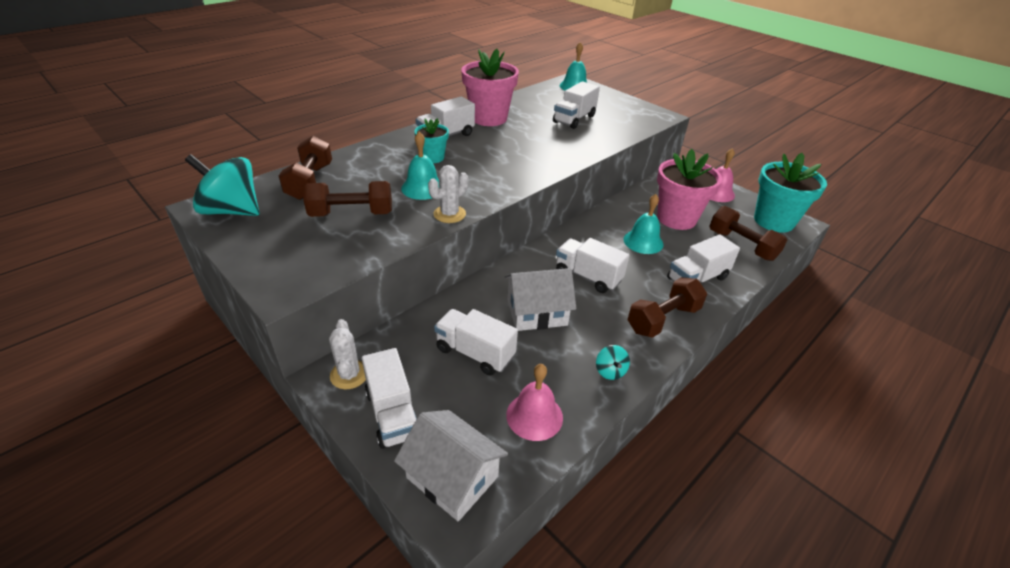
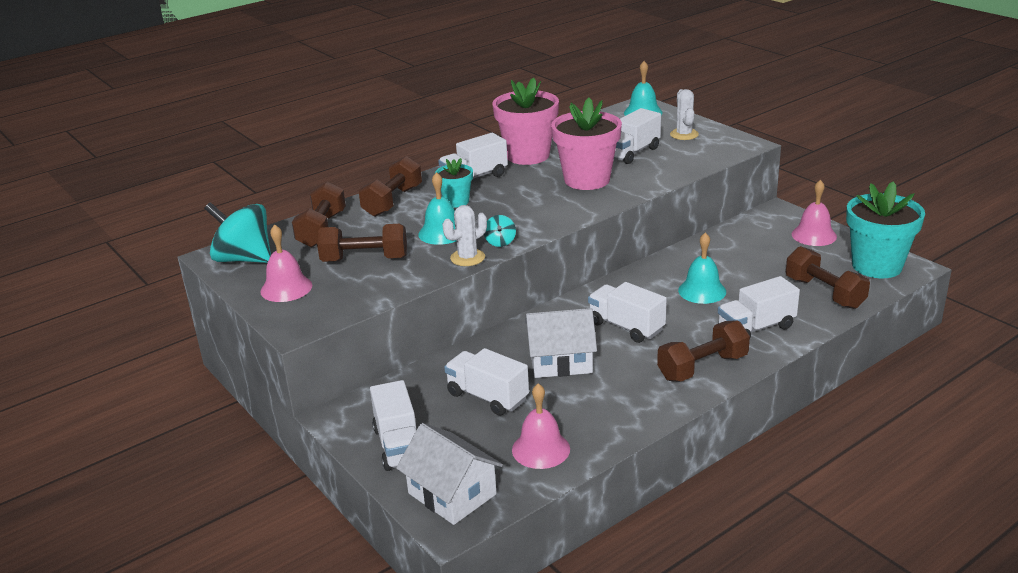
camera: 10 degrees right, 10 degrees down
(273, 244) = (286, 288): none -> pink bell
(349, 374) = (357, 414): white cactus -> white cactus (684, 134)
(375, 156) = (392, 201): none -> brown dumbbell
(610, 371) = (629, 413): turquoise spinning top -> turquoise spinning top (500, 242)
(676, 218) = (751, 265): pink flower pot -> pink flower pot (587, 180)

